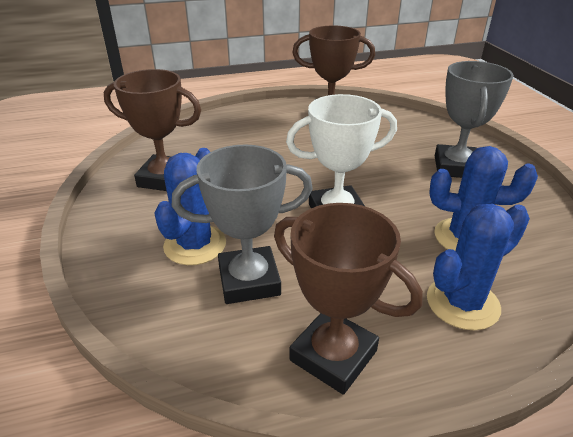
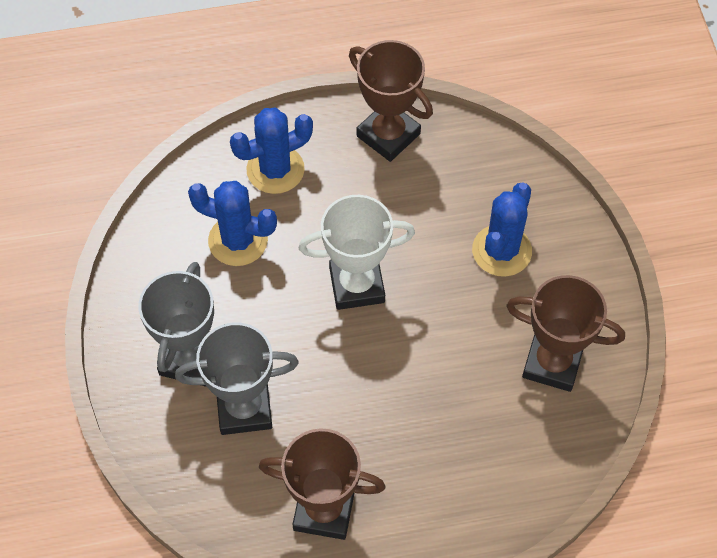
camera: 175 degrees left, 25 degrees up
(249, 281) = (449, 205): grey trophy -> grey trophy (244, 408)

